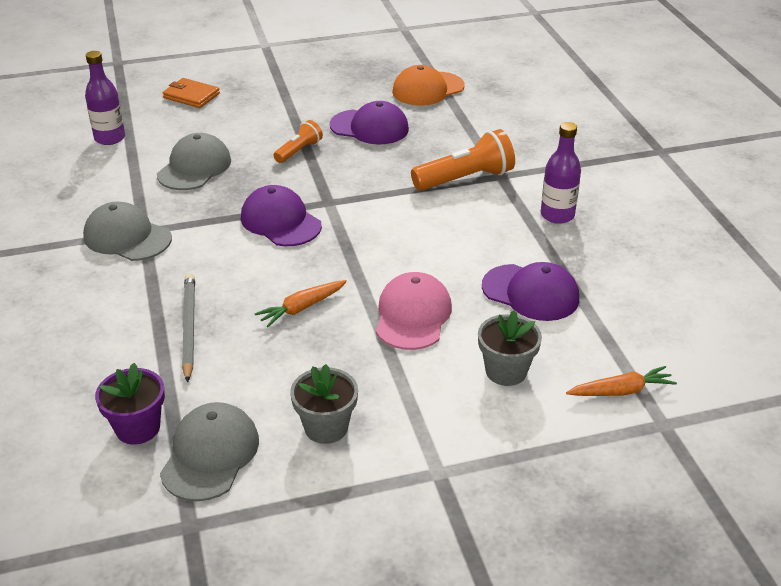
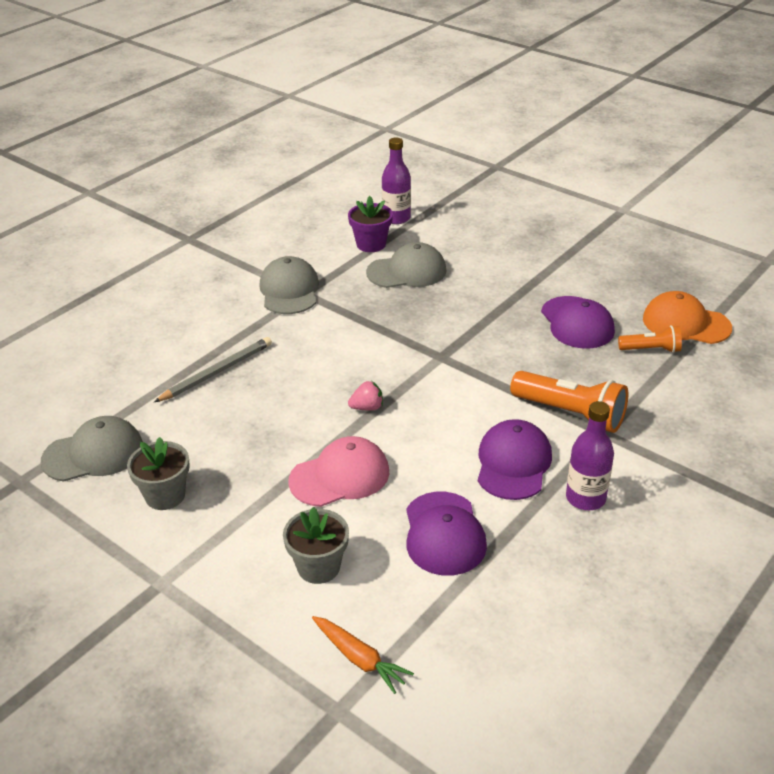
camera: 55 degrees right, 0 degrees up
(138, 428) = (95, 407): purple flower pot -> purple flower pot (371, 244)
(191, 96) = (498, 219): orange wallet -> none
(280, 221) = (387, 346): purple cap -> purple cap (513, 463)
(299, 151) = (492, 306): orange flashlight -> orange flashlight (651, 349)
(302, 308) = (291, 413): orange carrot -> none
(345, 265) = (367, 407): none -> pink strawberry

